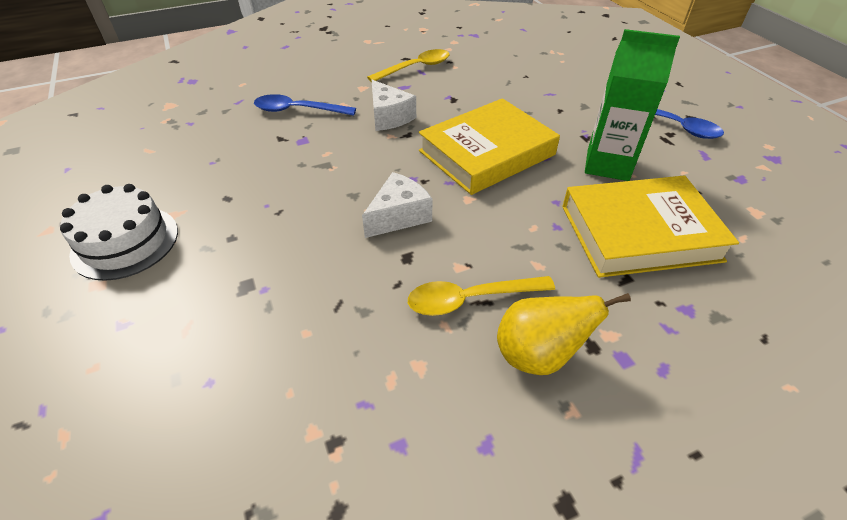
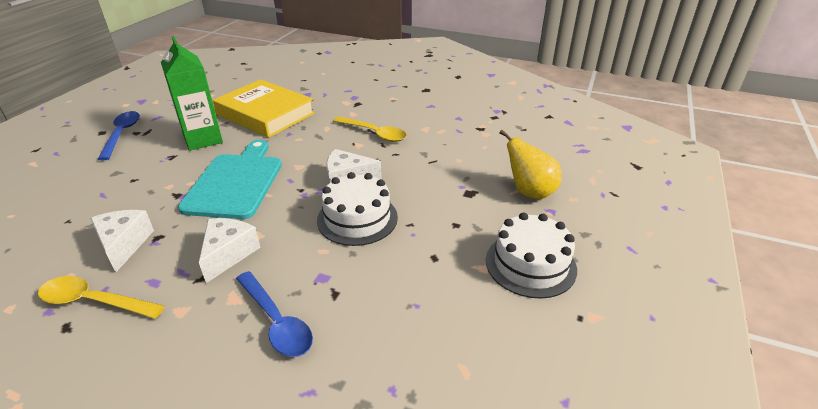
camera: 135 degrees left, 10 degrees down
(333, 188) = (357, 218): none -> white cake
(462, 87) = (124, 245): none -> white cheese
(486, 153) = (236, 182): yellow book -> turquoise cutting board
(538, 355) = (379, 110): yellow pear -> yellow pear (529, 192)

